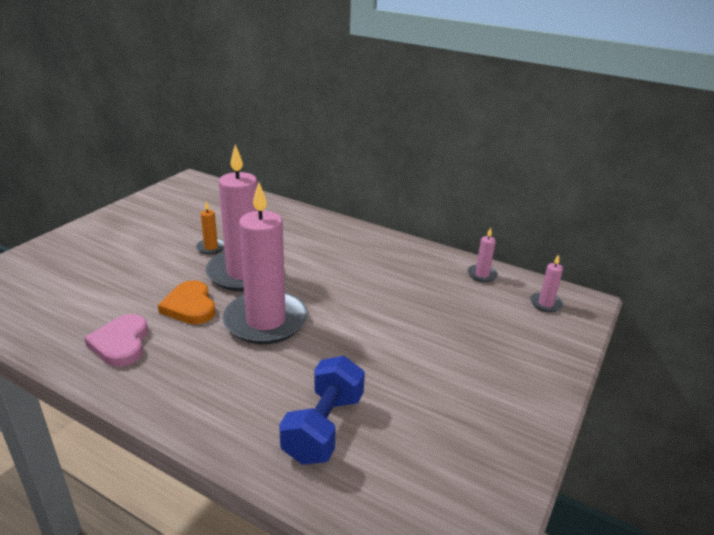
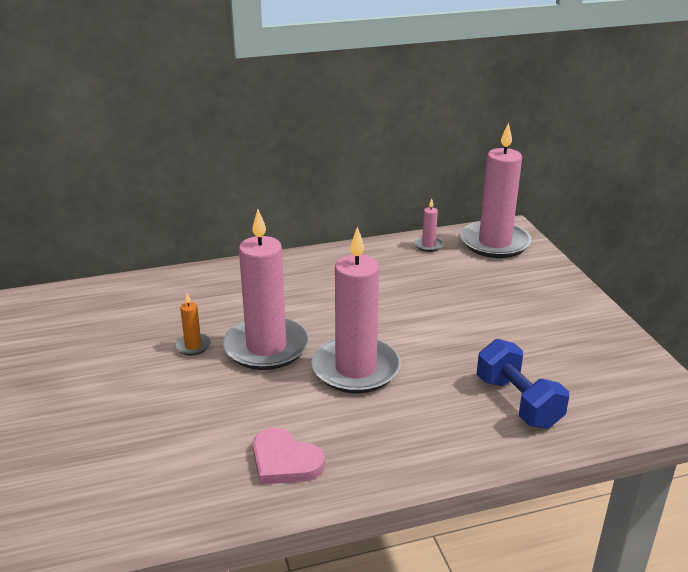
camera: 45 degrees left, 0 degrees up
(190, 306) = (278, 399): orange heart -> none
(545, 304) = (494, 243): pink candle -> pink candle, size x2.42

